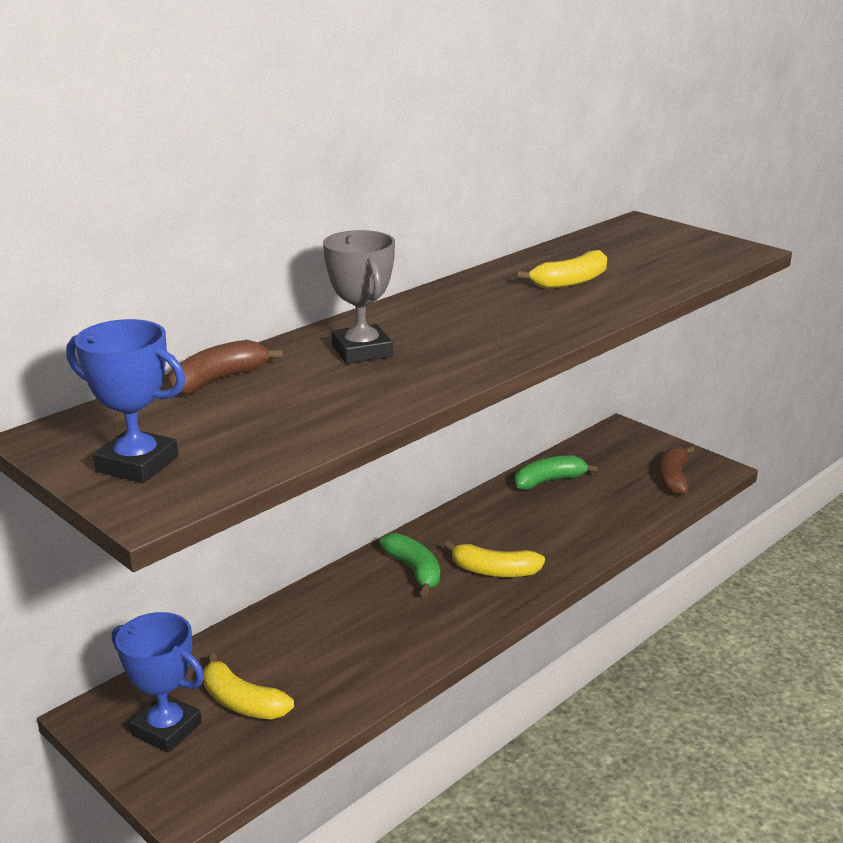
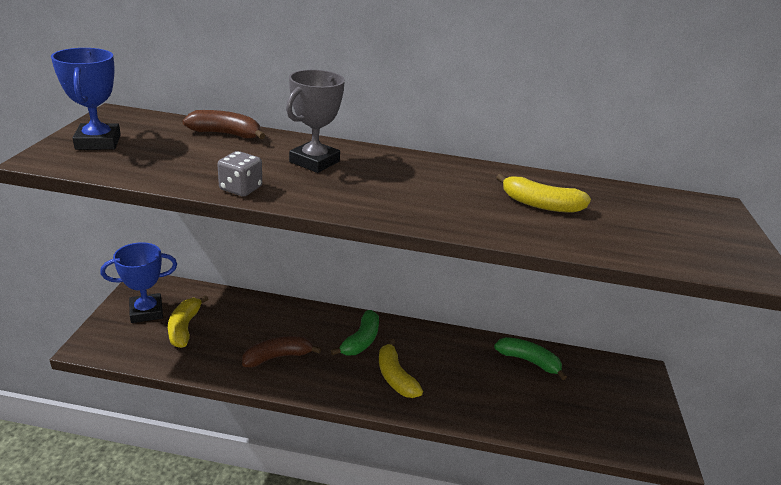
camera: 50 degrees right, 5 degrees up
(166, 729) = (146, 311): blue trophy -> blue trophy turned 75 degrees clockwise
(385, 404) = (241, 188): none -> grey dice
(673, 478) = (617, 429): brown banana -> brown banana (278, 357)

